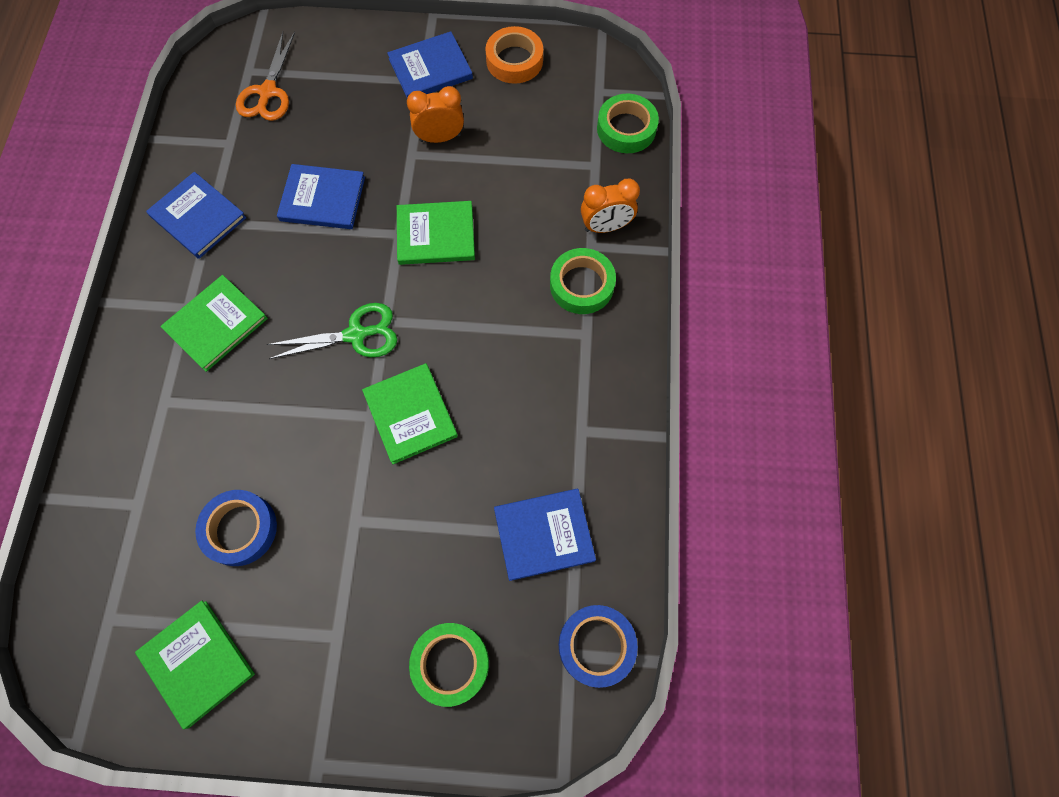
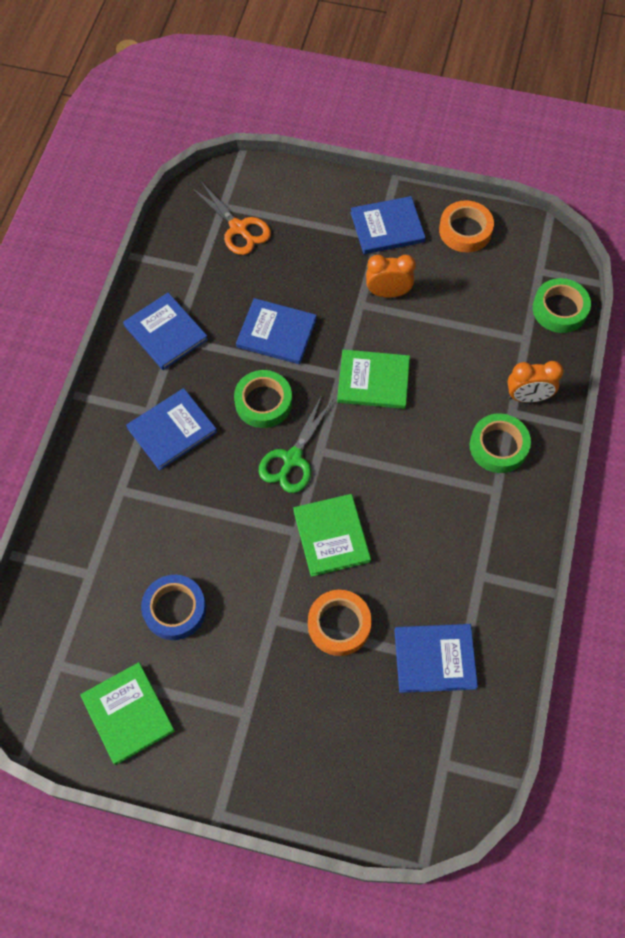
camera: 10 degrees right, 5 degrees down
(216, 324) = (172, 430): green book -> blue book
(268, 92) = (238, 228): orange scissors -> orange scissors turned 60 degrees counterclockwise
(356, 335) = (292, 459): green scissors -> green scissors turned 120 degrees clockwise
(431, 514) = (339, 625): none -> orange tape
(450, 663) = (340, 752): green tape -> green tape (263, 402)
(596, 645) = (467, 760): blue tape -> none

